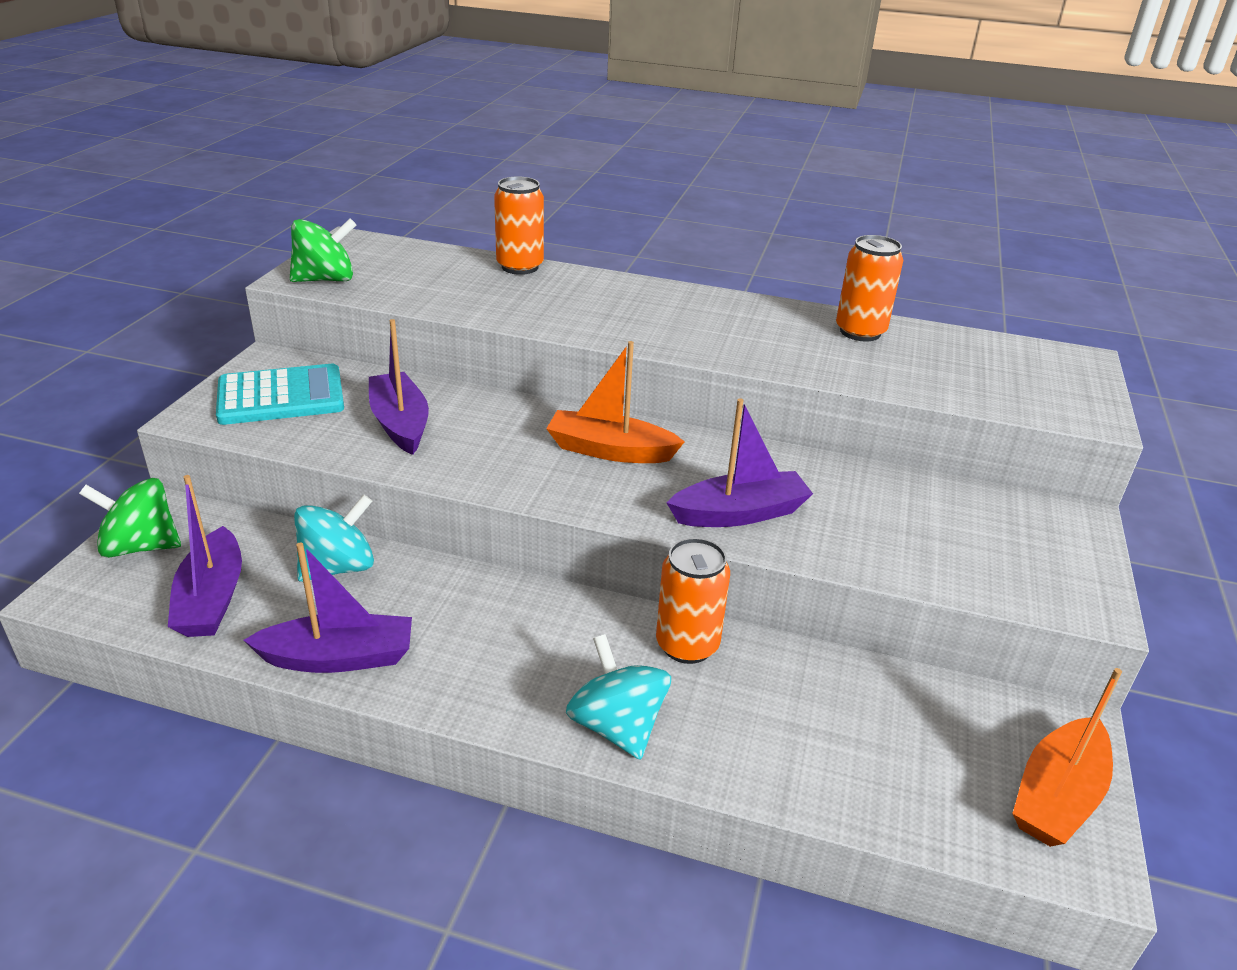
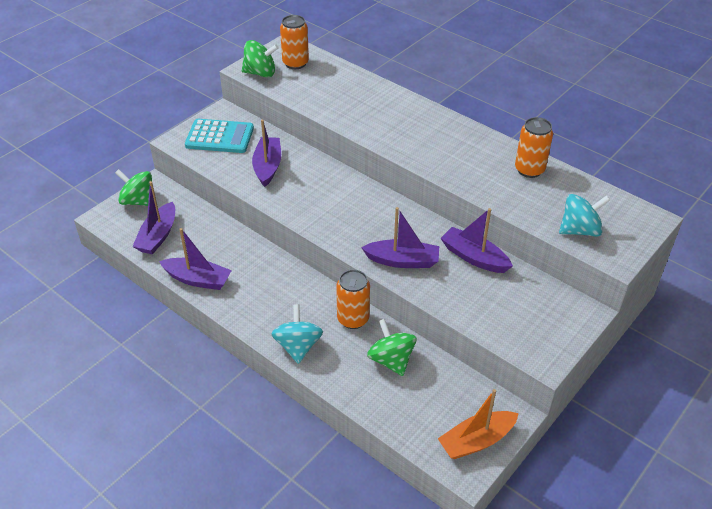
camera: 25 degrees right, 10 degrees up
(338, 567) = (217, 235): turquoise spinning top -> turquoise spinning top (579, 230)
(520, 267) = (367, 82): orange can -> orange can (295, 63)
(610, 450) = (361, 208): orange boat -> none
(804, 697) = (391, 360): none -> green spinning top
(848, 481) = (474, 257): none -> purple boat

